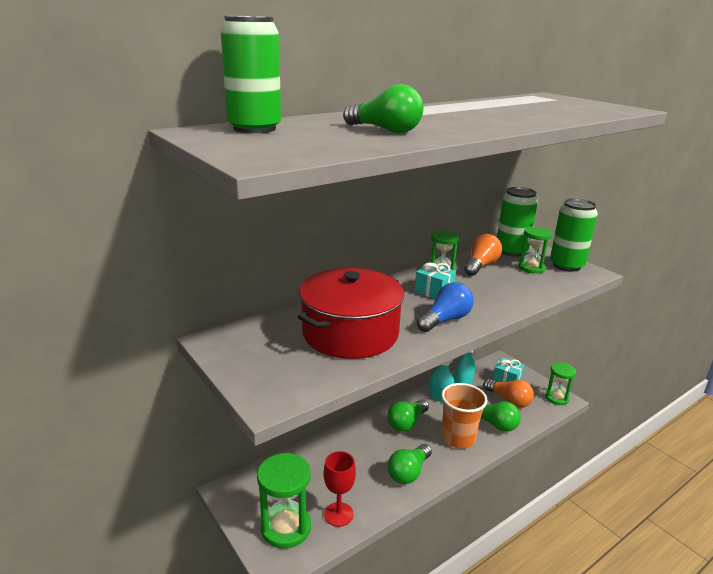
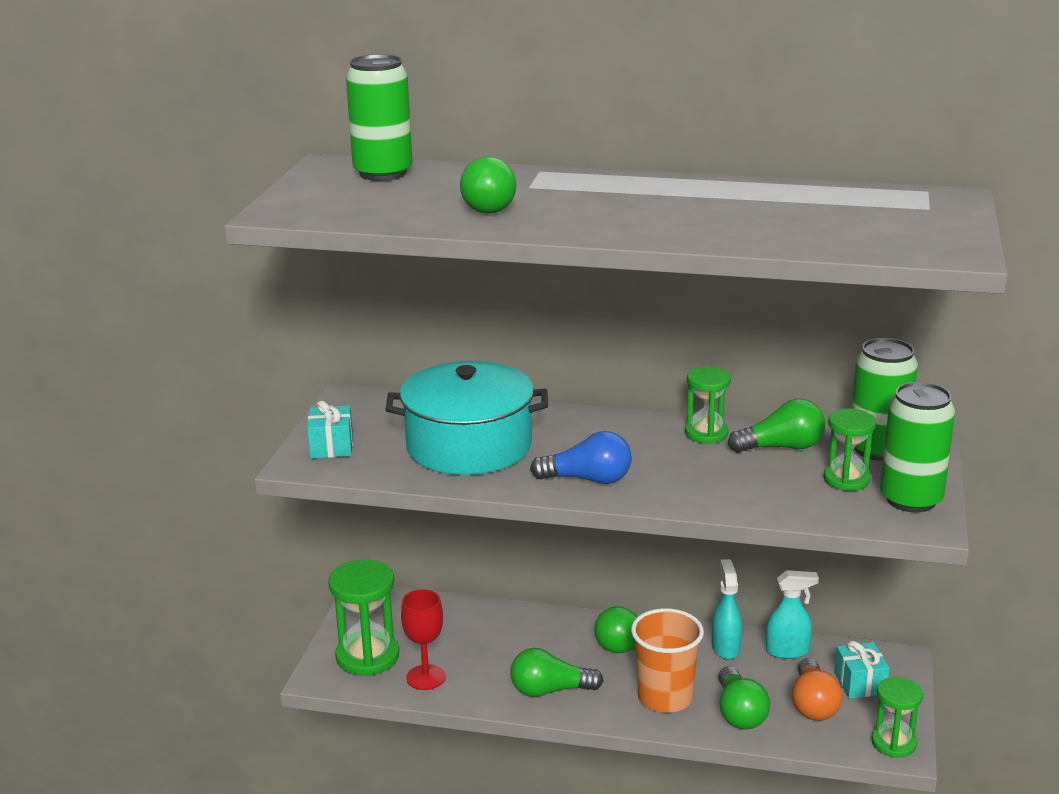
camera: 50 degrees right, 0 degrees up
(350, 333) = (469, 446): red pot -> turquoise pot
(434, 291) = (646, 448): turquoise gift -> turquoise gift (331, 446)
(481, 265) = (782, 447): orange light bulb -> green light bulb

